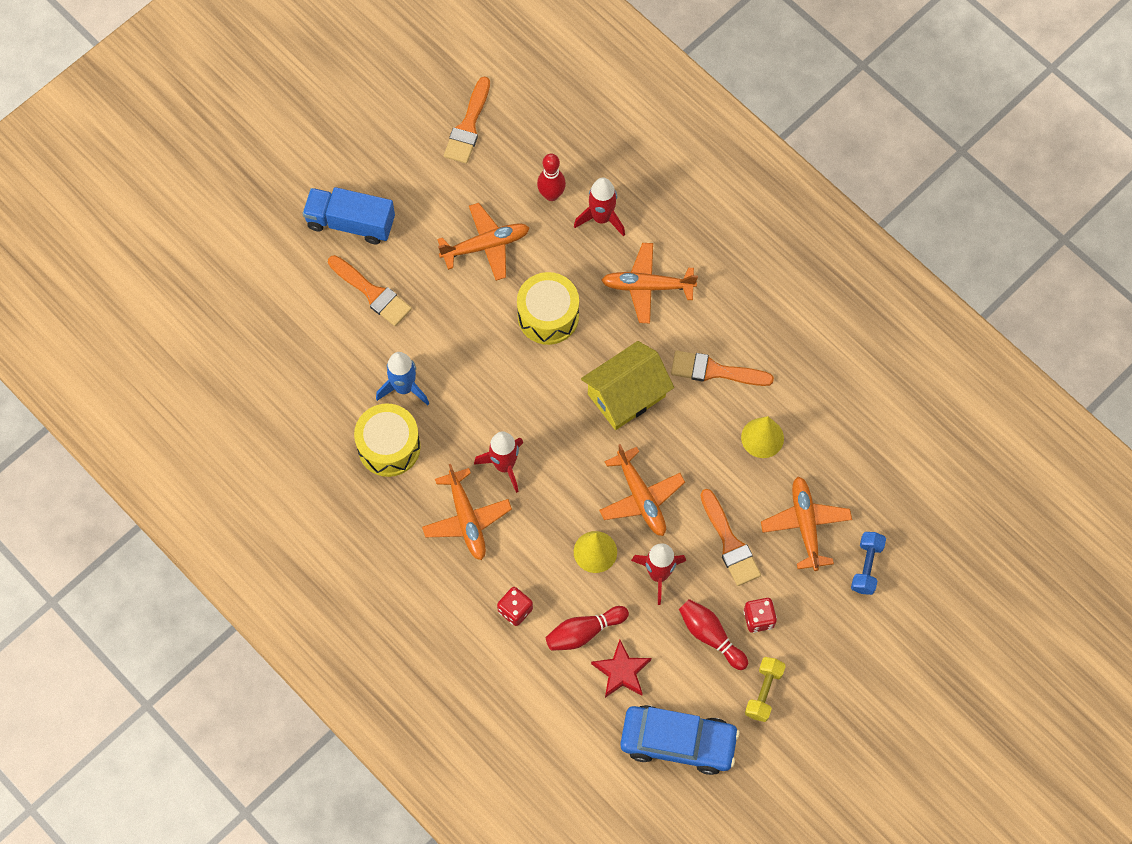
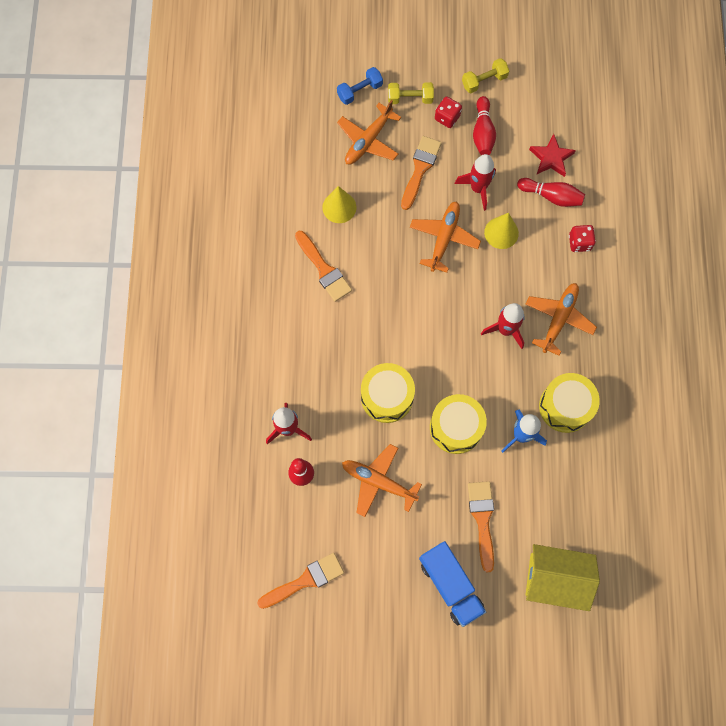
camera: 135 degrees left, 5 degrees up
(465, 344) = (456, 427): none -> yellow drum
(626, 395) = (390, 303): yellow house -> yellow house (555, 579)
(647, 286) = (307, 357): orange plane -> none
(678, 742) = (556, 98): blue car -> none
(813, 605) = (410, 98): none -> yellow dumbbell

